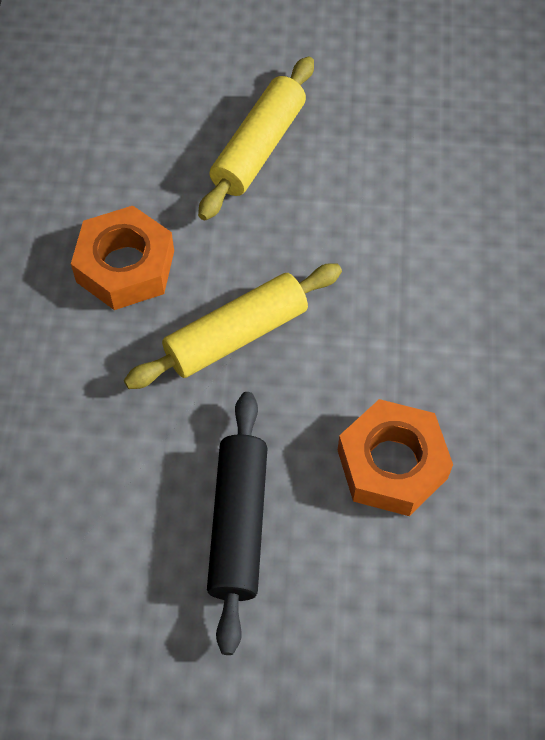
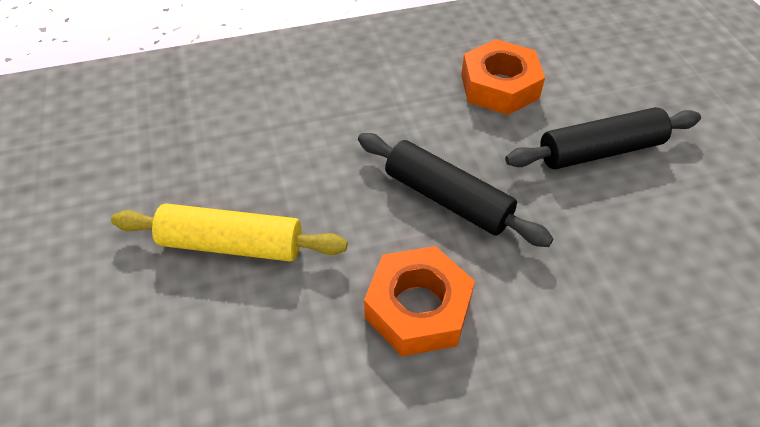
camera: 110 degrees left, 10 degrees down
(236, 335) = (447, 199): yellow rolling pin -> black rolling pin

